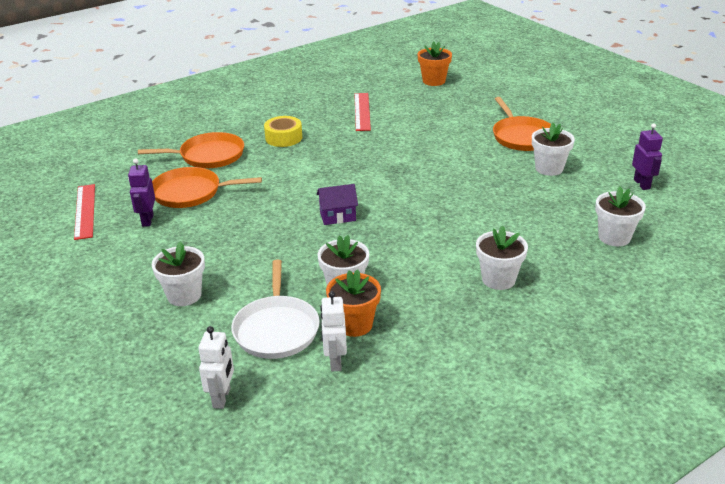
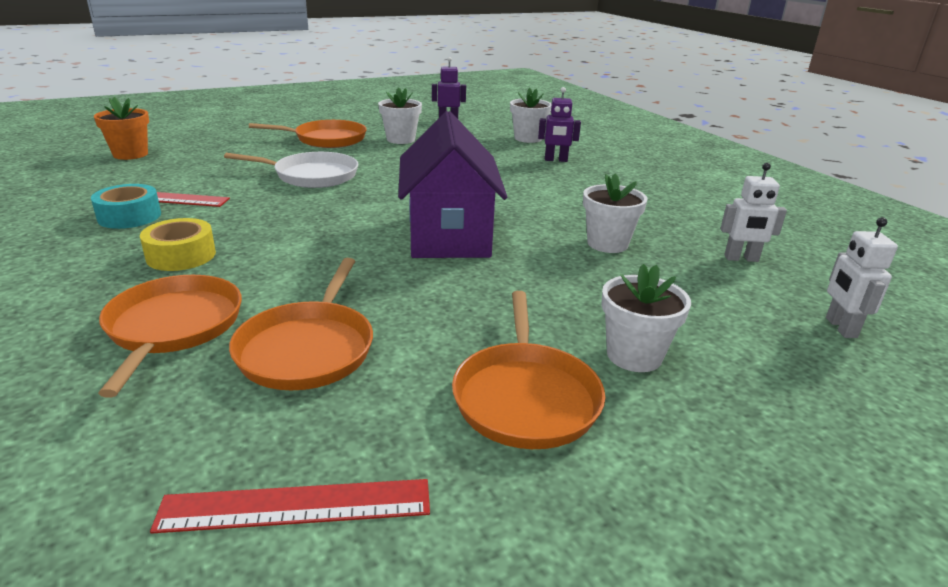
camera: 85 degrees left, 5 degrees down
(147, 220) = (387, 400): purple robot -> purple robot (556, 160)
(147, 258) = (525, 397): none -> orange pan
(222, 398) = (840, 327): white robot -> white robot turned 105 degrees counterclockwise
(276, 329) = (695, 287): white pan -> white pan (312, 175)
(330, 110) = (129, 216): none -> turquoise tape
(337, 216) = (448, 235): purple house -> purple house, size x2.29
(354, 324) = (674, 244): orange flower pot -> none
(498, 279) = (589, 180): white flower pot -> none

